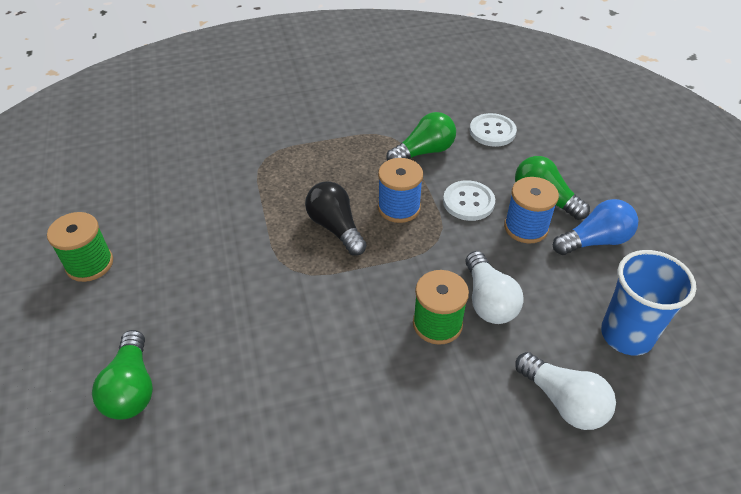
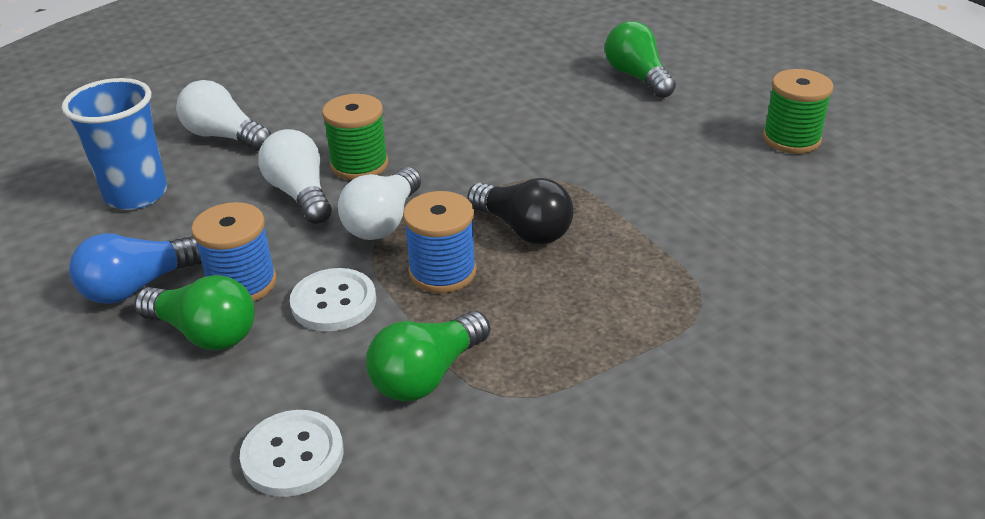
camera: 165 degrees right, 10 degrees down
(428, 257) = (383, 222): none -> white light bulb

